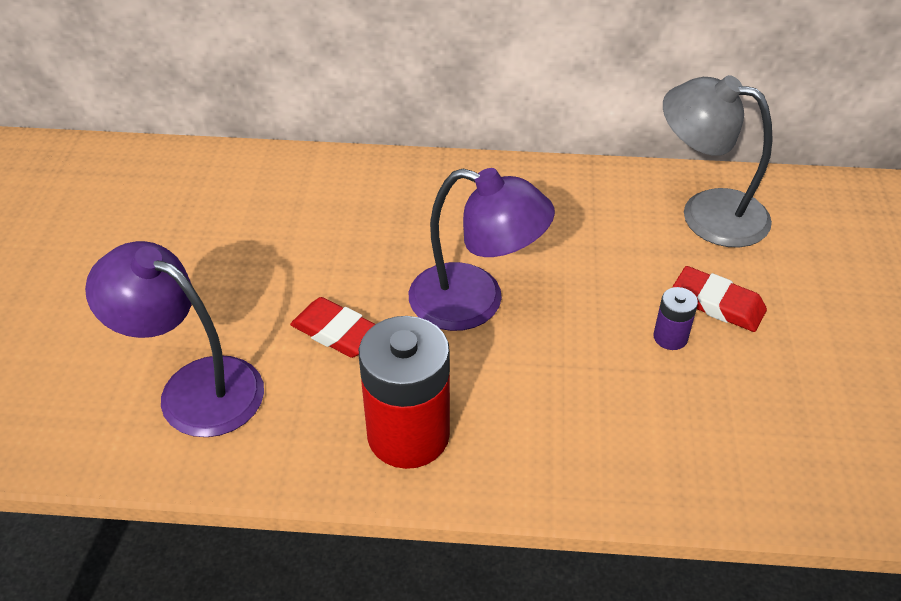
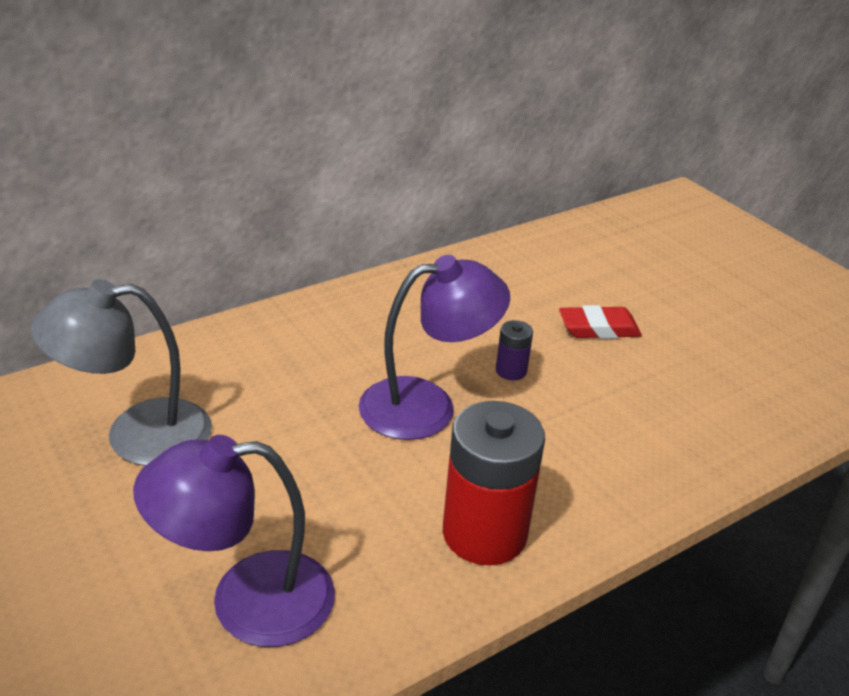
camera: 40 degrees left, 10 degrees down
(337, 332) = (335, 484): red eraser -> none
(670, 337) = (593, 365): purple battery -> purple battery (511, 371)
(707, 213) = (526, 270): grey lamp -> grey lamp (137, 435)

